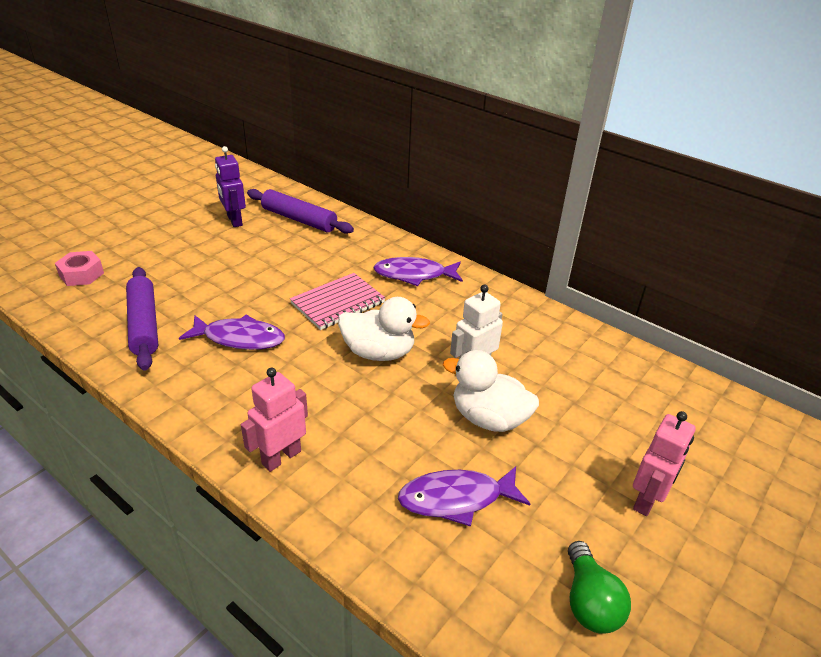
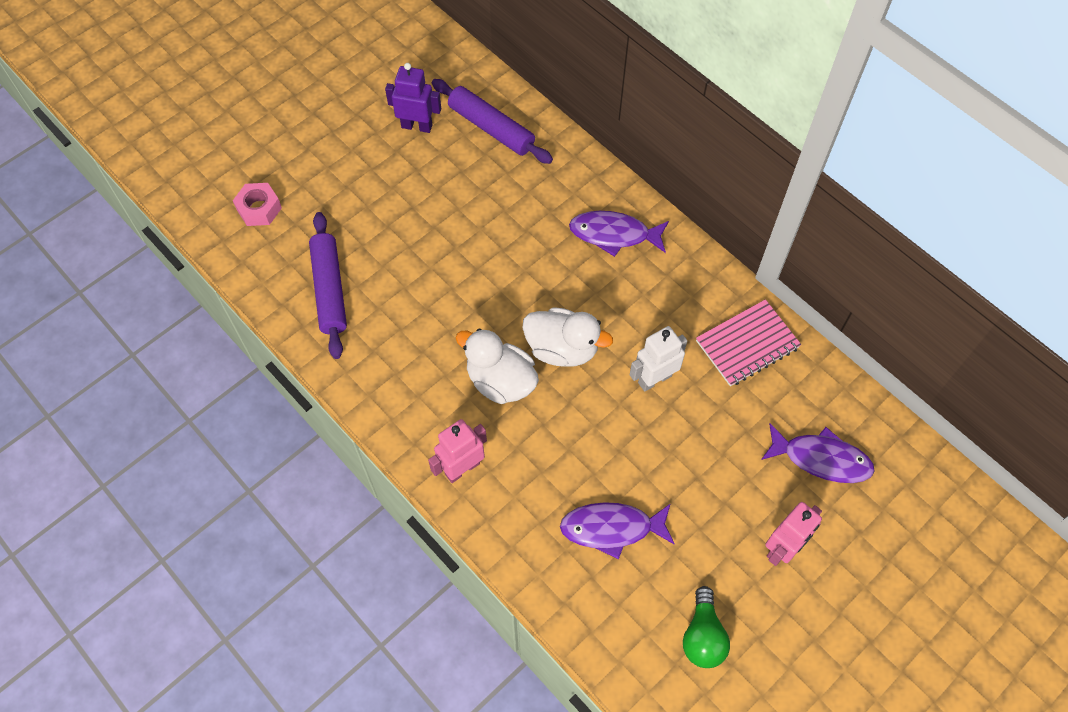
camera: 10 degrees right, 25 degrees up
(234, 221) = (417, 126): purple robot -> purple robot turned 120 degrees clockwise
(239, 338) = (424, 317): purple fish -> purple fish (821, 459)
(338, 303) = (526, 274): pink notebook -> pink notebook (747, 344)
(488, 418) = (658, 443): white duck -> white duck (500, 381)

